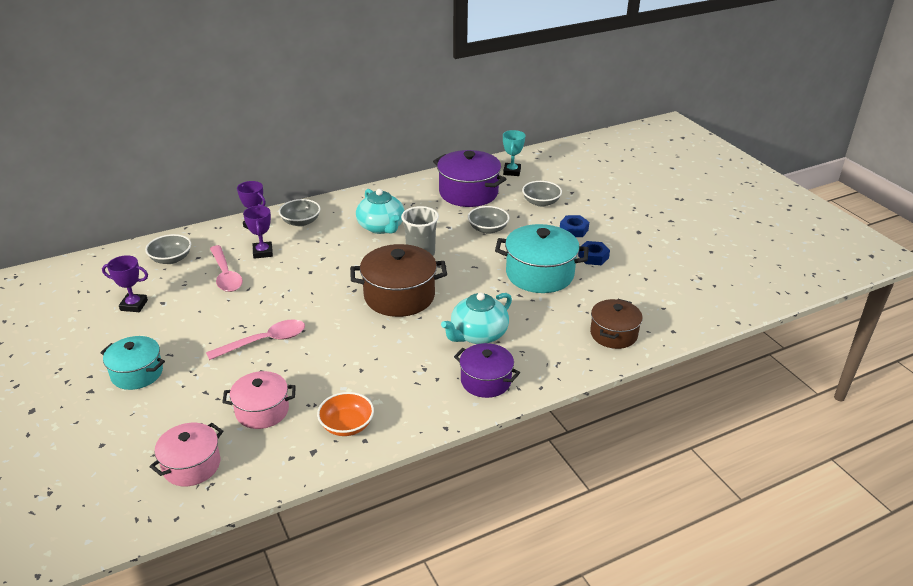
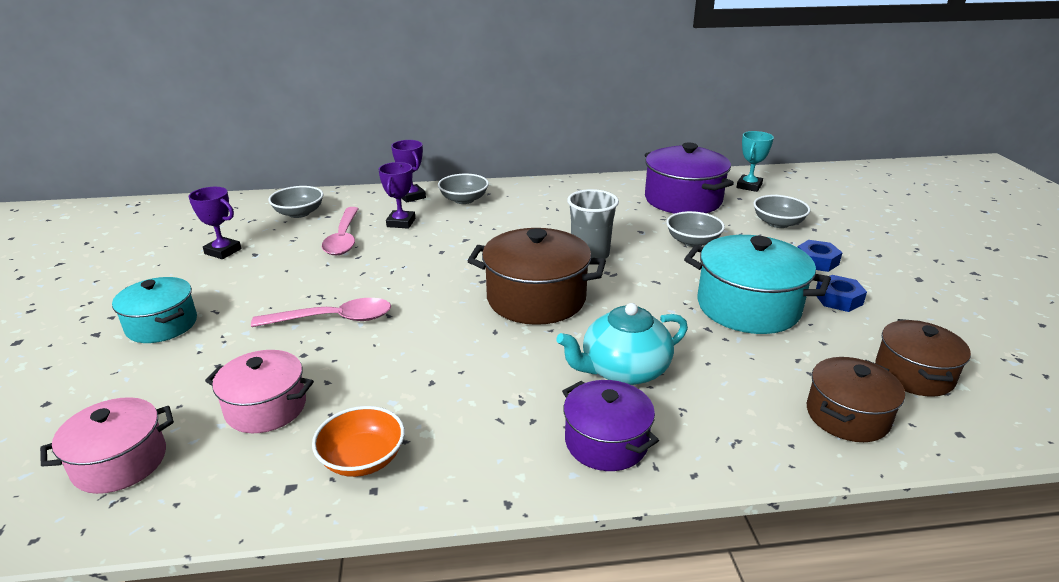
camera: 20 degrees right, 5 degrees down
(381, 227) = (555, 219): turquoise teapot -> none
(645, 300) = (914, 374): none -> brown pot

